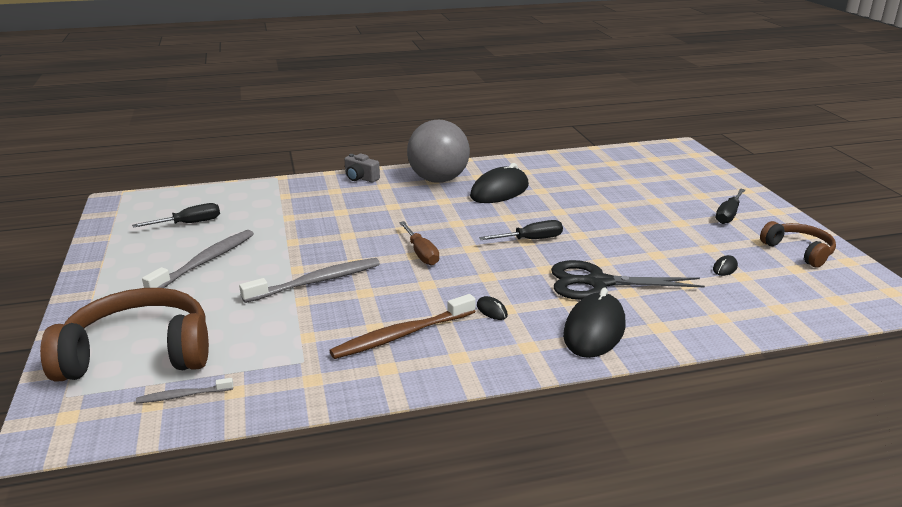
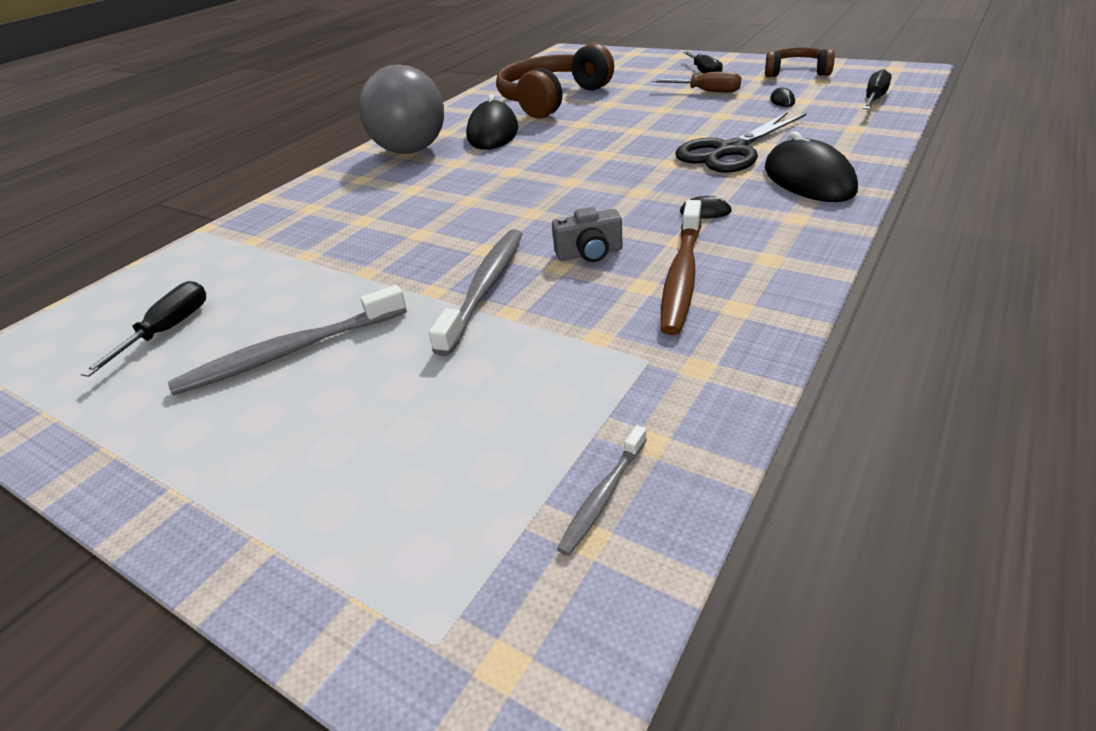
camera: 40 degrees left, 10 degrees up
(138, 353) = (428, 503): brown headphones -> brown headphones (552, 99)
(205, 262) = (290, 352): grey toothbrush -> grey toothbrush turned 105 degrees counterclockwise
(360, 178) = (318, 185): grey camera -> grey camera (589, 253)
(421, 254) = (537, 208): brown screwdriver -> brown screwdriver (707, 91)
(531, 239) = (607, 150): black screwdriver -> black screwdriver (874, 99)

